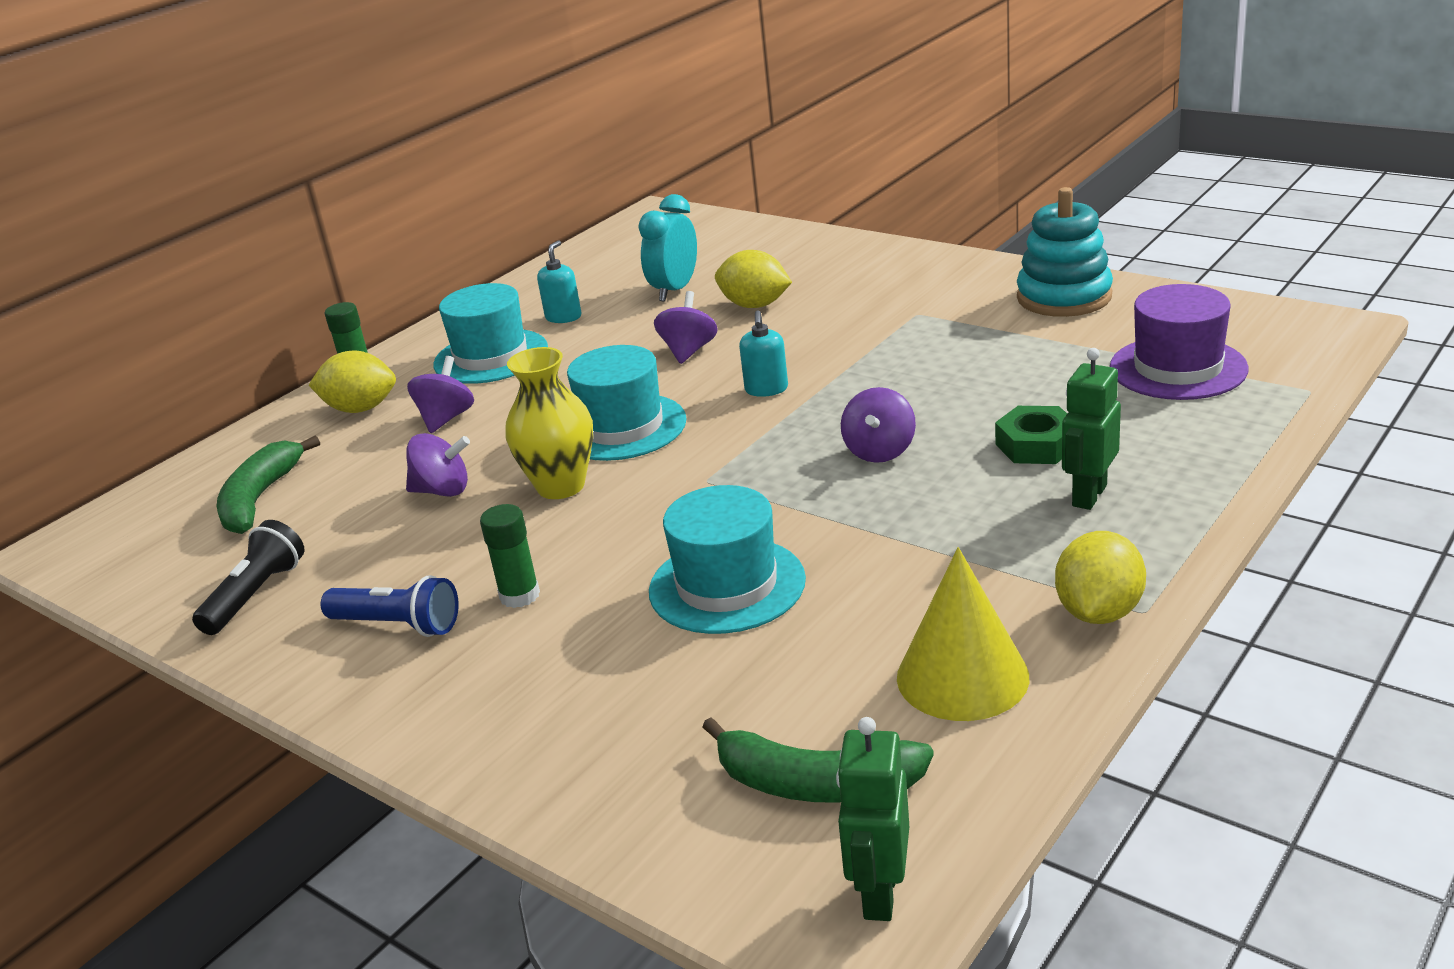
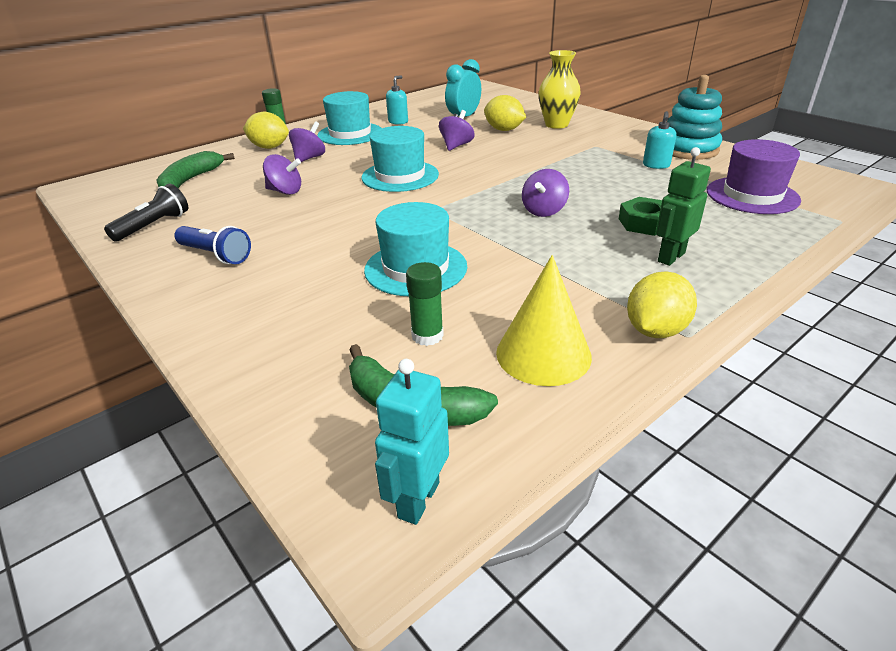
camera: 10 degrees right, 5 degrees up
(519, 595) = (292, 252): green glue stick -> green glue stick (427, 336)
(561, 486) = (349, 199): yellow vase -> yellow vase (556, 124)
(766, 389) = (491, 170): turquoise soap dispenser -> turquoise soap dispenser (656, 165)
(879, 893) = (418, 500): green robot -> turquoise robot

